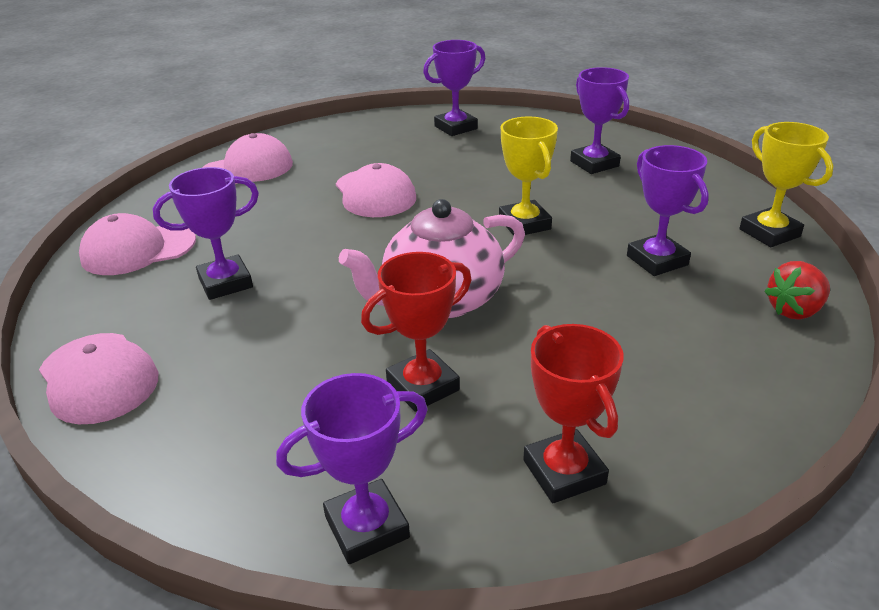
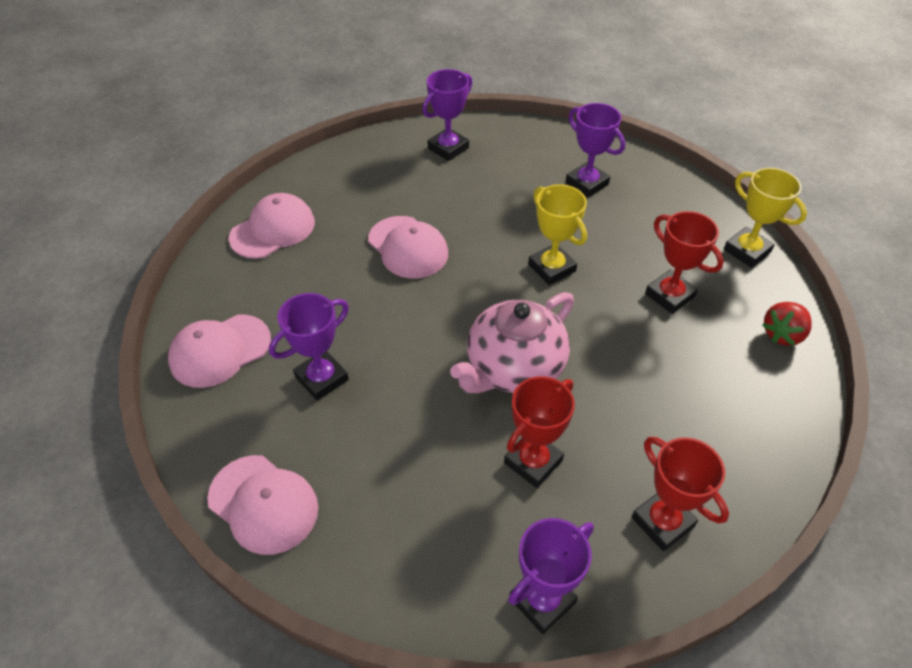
camera: 15 degrees left, 15 degrees up
(657, 260) = (669, 295): purple trophy -> red trophy

